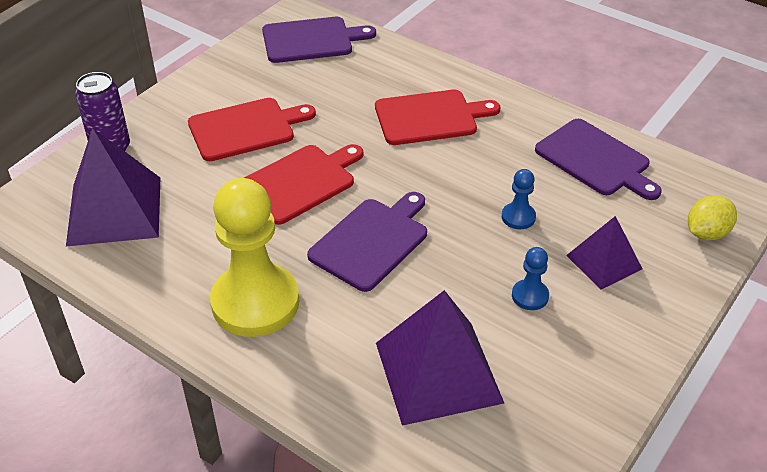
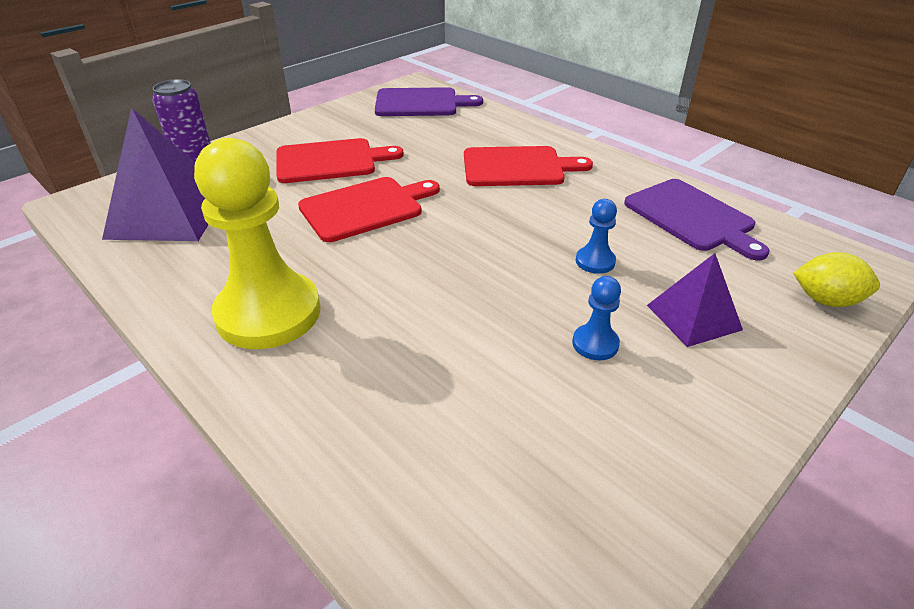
camera: 10 degrees right, 5 degrees down
(371, 241) = (422, 268): purple cutting board -> none
(438, 372) = (458, 418): purple pyramid -> none
(706, 233) = (826, 300): yellow lemon -> yellow lemon turned 45 degrees clockwise

